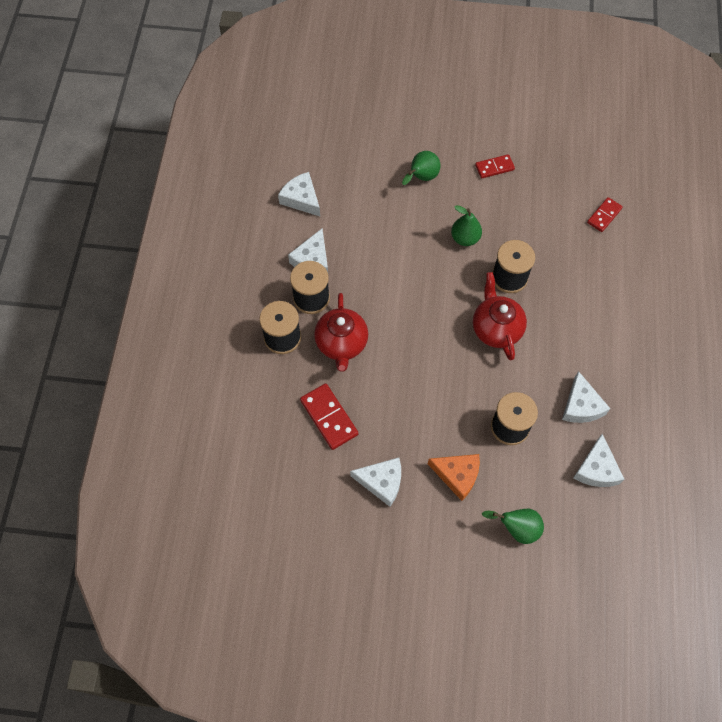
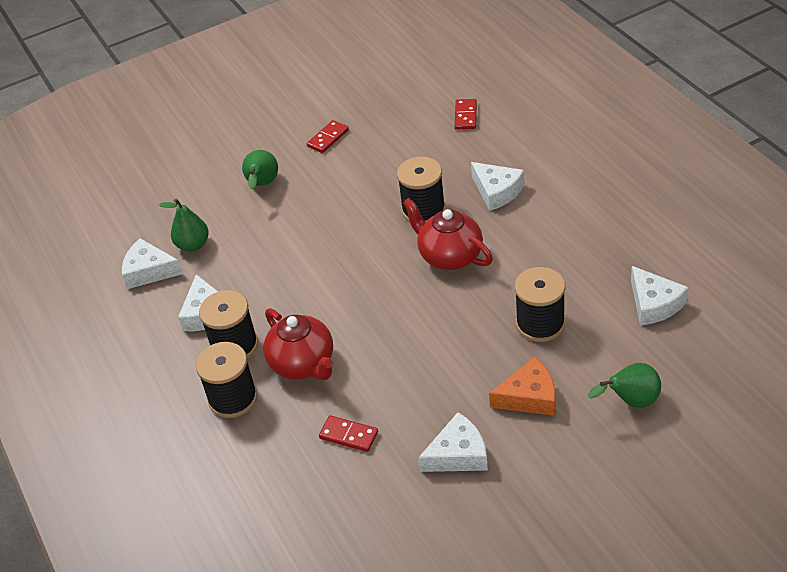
camera: 30 degrees left, 20 degrees down
(329, 417) = (348, 435): red domino -> red domino, size x0.65
(465, 238) = (350, 206): green pear -> green pear (193, 245)
(581, 406) = (589, 265): white cheese -> white cheese (497, 191)

